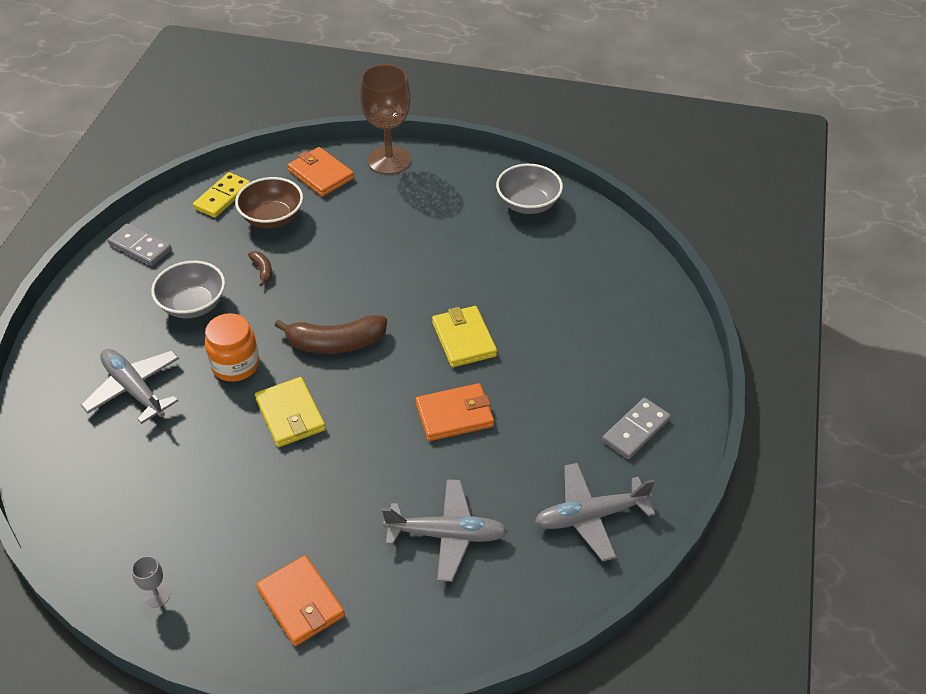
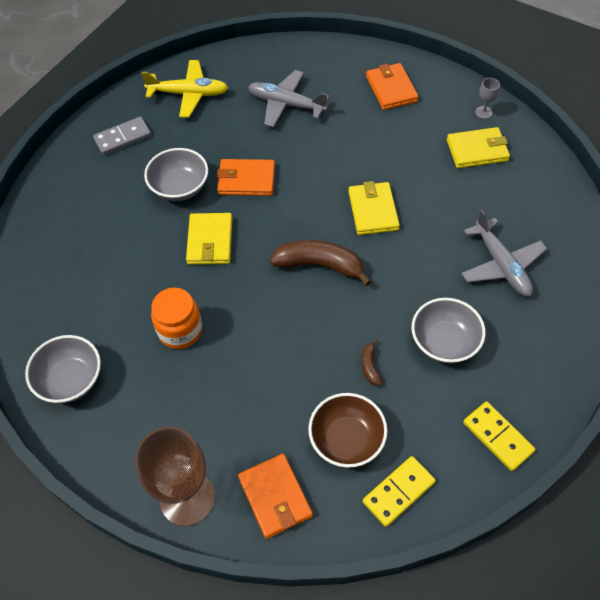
camera: 160 degrees left, 10 degrees up
(140, 247) = (498, 437): grey domino -> yellow domino
(165, 529) = (477, 150): none -> yellow wallet
(235, 365) = (411, 266): orange jar -> orange jar (180, 330)
(529, 387) = (180, 187): none -> grey bowl
(590, 516) = (189, 94): grey plane -> yellow plane

